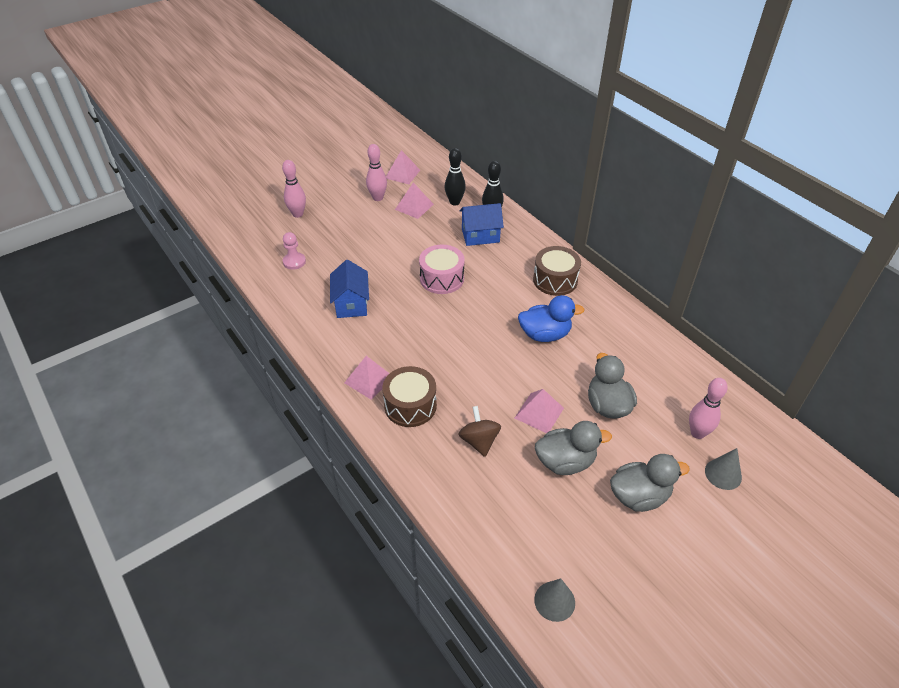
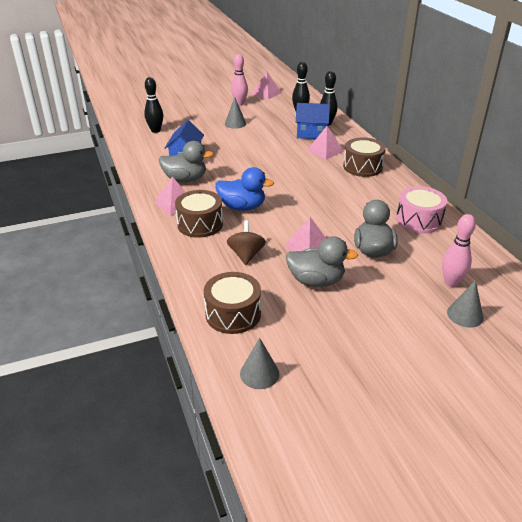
camera: 15 degrees right, 10 degrees down
(294, 262) = (155, 130): pink pawn -> black bowling pin
(298, 214) = (173, 106): pink bowling pin -> none
(386, 233) = (235, 123): none -> grey cone
(414, 207) = (266, 111): pink pyramid -> pink pyramid (325, 150)
(442, 278) = (266, 154): pink drum -> pink drum (419, 220)
(498, 528) = (233, 314): none -> brown drum
(545, 334) = (337, 198): blue duck -> blue duck (242, 207)
(639, 496) = (374, 316): grey duck -> grey duck (185, 179)

